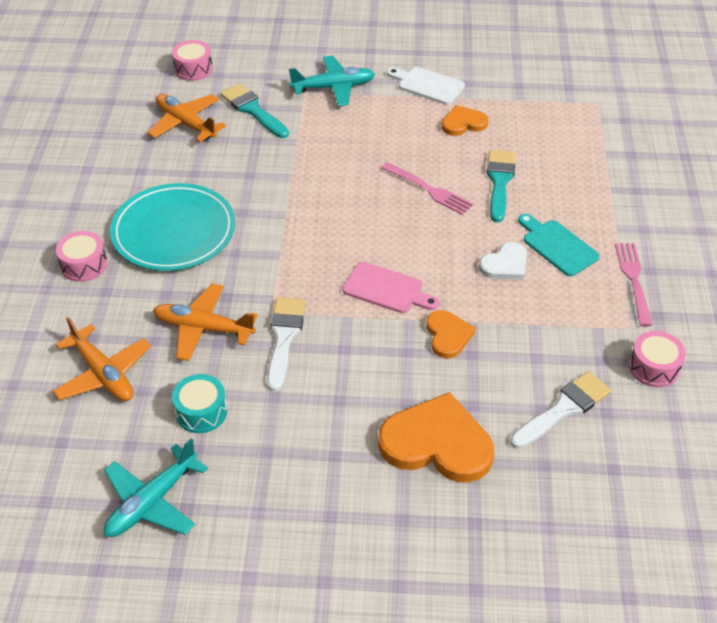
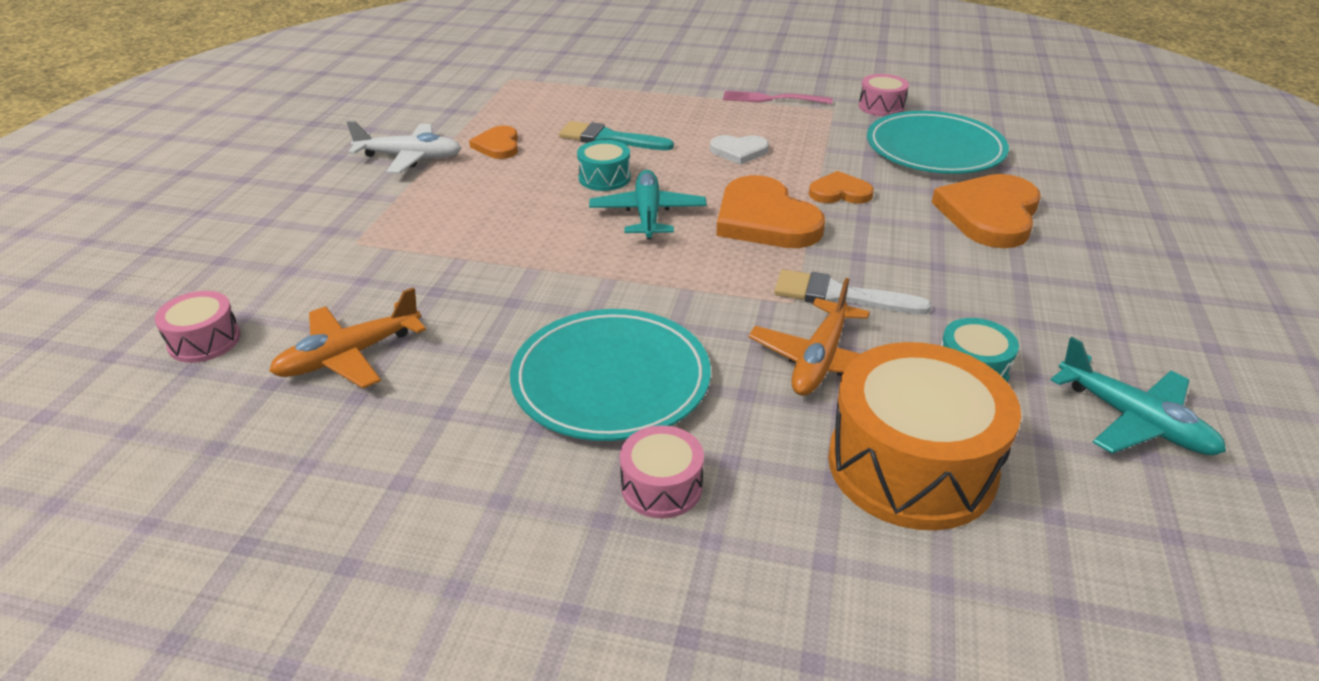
camera: 80 degrees left, 10 degrees down
(103, 374) = (911, 465): orange plane -> orange drum
(253, 110) = (362, 288): turquoise brush -> none
(334, 87) = (362, 219): turquoise plane -> turquoise plane (648, 214)
(386, 289) = (765, 220): pink cutting board -> orange heart
(428, 85) = (410, 157): white cutting board -> white plane
(428, 190) = (604, 178): pink fork -> turquoise drum
(505, 264) = (739, 151): white heart -> white heart turned 120 degrees clockwise
(557, 246) = (718, 124): turquoise cutting board -> none
(563, 409) = (934, 149): white brush -> turquoise plate

